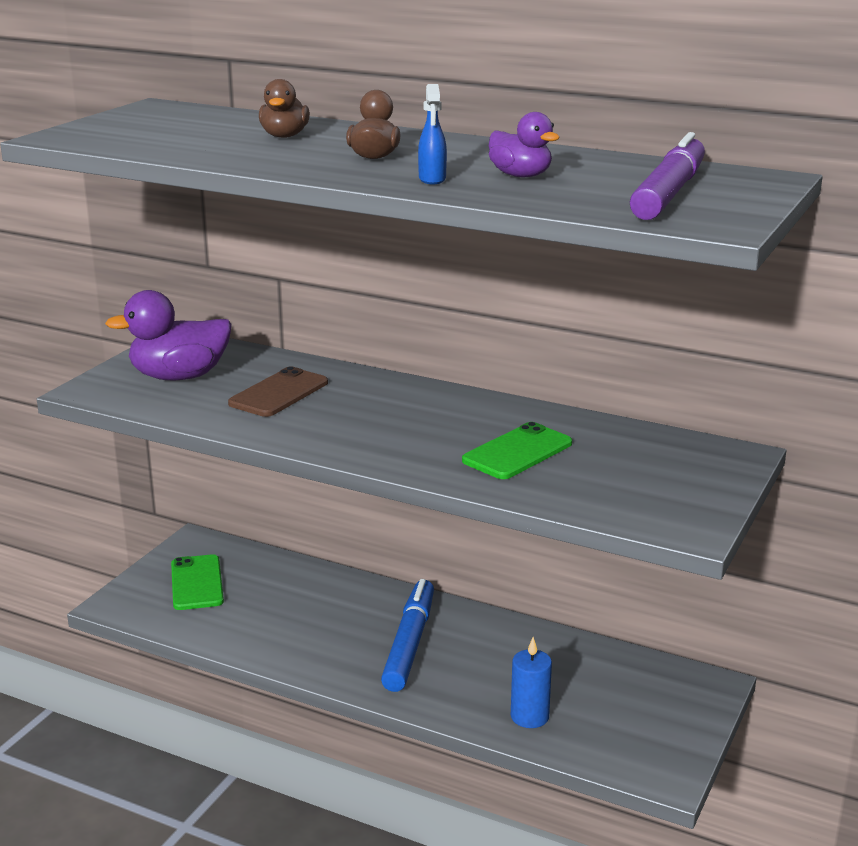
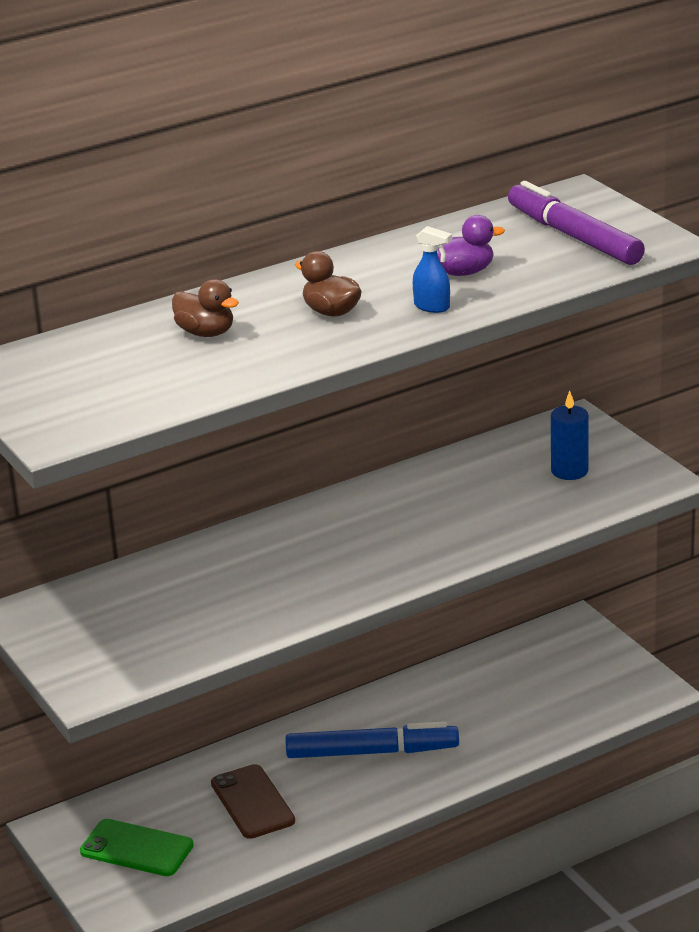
camera: 55 degrees left, 5 degrees up
(179, 376) = (119, 632): purple duck -> none
(279, 393) = (225, 587): brown phone -> brown phone (252, 802)
(409, 643) = (372, 752): blue marker -> blue marker turned 135 degrees clockwise
(517, 452) = (472, 507): green phone -> none
(529, 716) = (532, 726): blue candle -> blue candle (569, 471)

